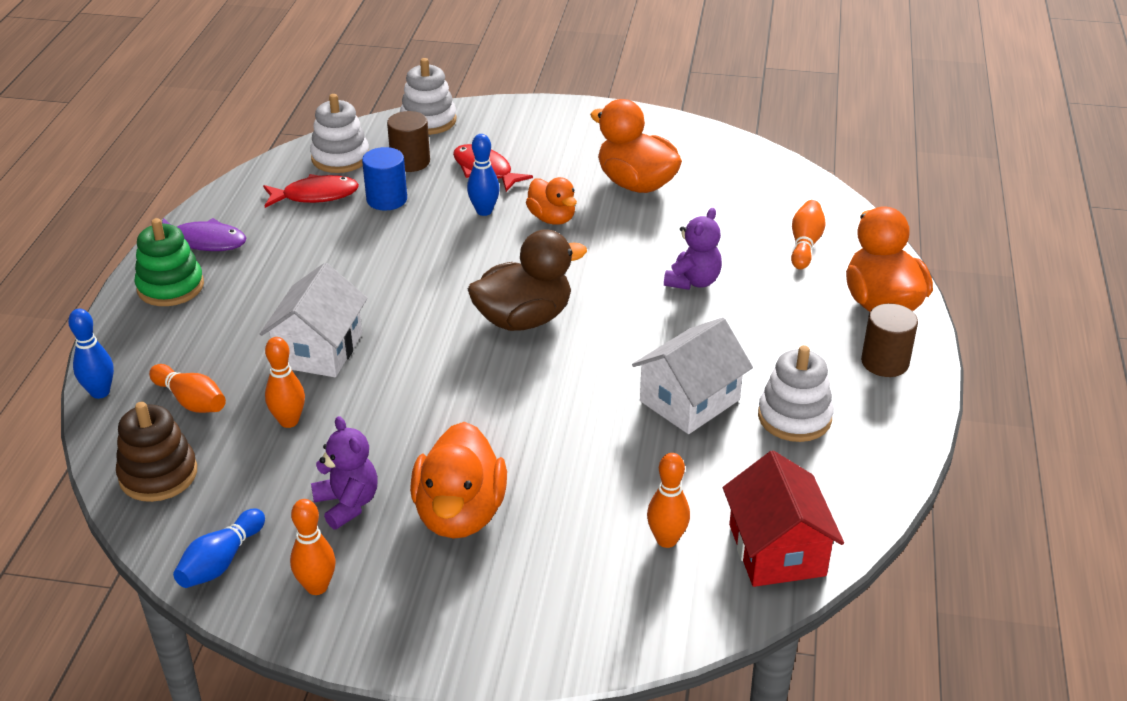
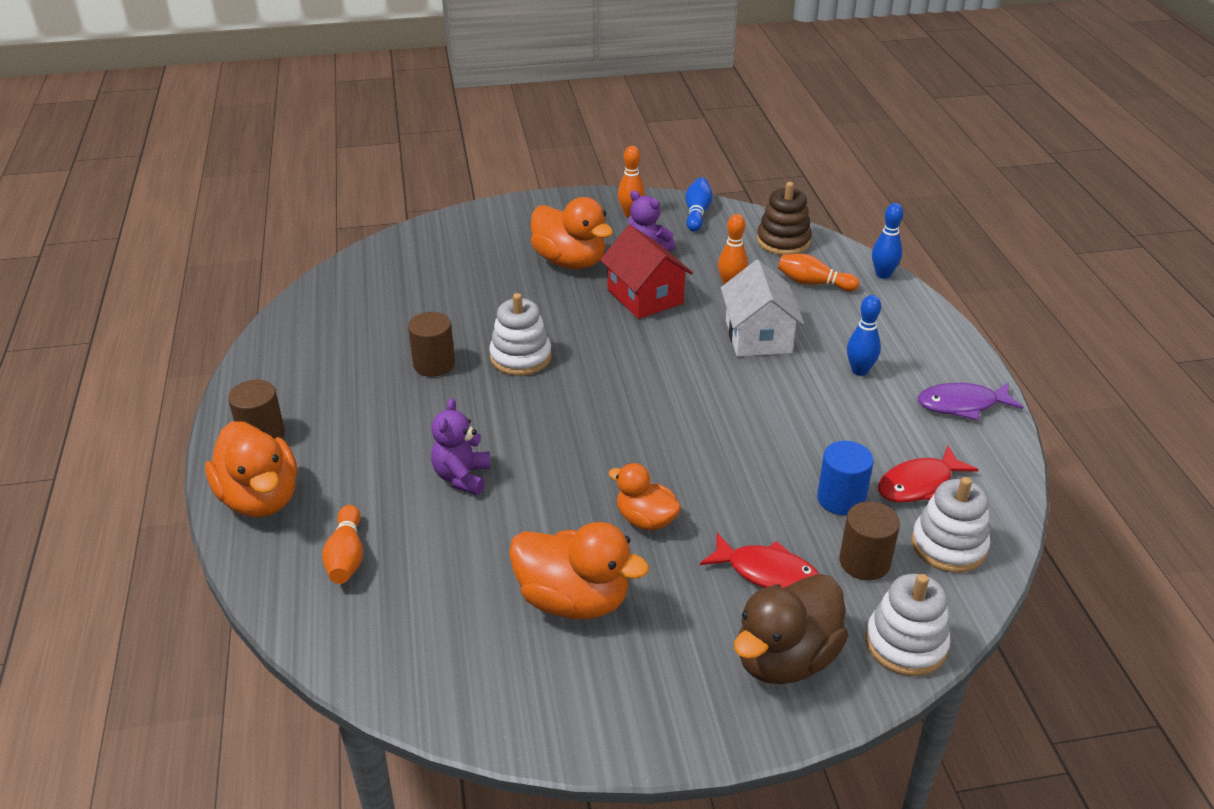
camera: 160 degrees right, 0 degrees up
(170, 287) = (935, 357): green stacking toy -> none
(460, 514) = (570, 261): orange duck -> orange duck turned 150 degrees clockwise
(484, 211) = (725, 510): blue bowling pin -> blue bowling pin (859, 371)
(524, 319) = (607, 400): brown duck -> brown duck (785, 658)
(666, 540) = (425, 276): orange bowling pin -> none
(689, 400) = (434, 364): white house -> brown cylinder
(777, 550) = (349, 285): red house -> red house (645, 296)
(794, 417) = (343, 370): white stacking toy -> white stacking toy (520, 357)

